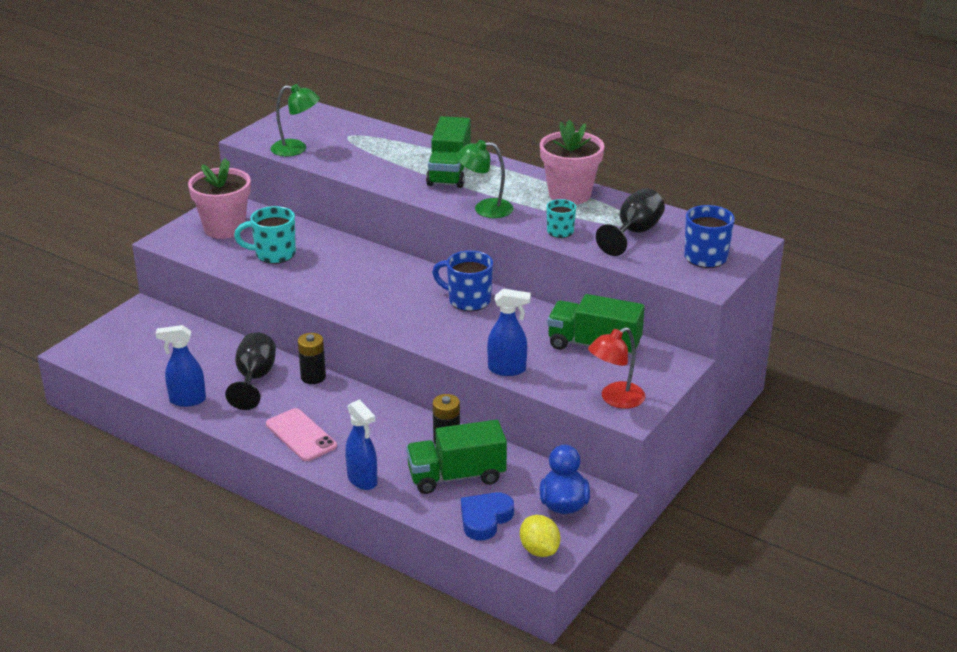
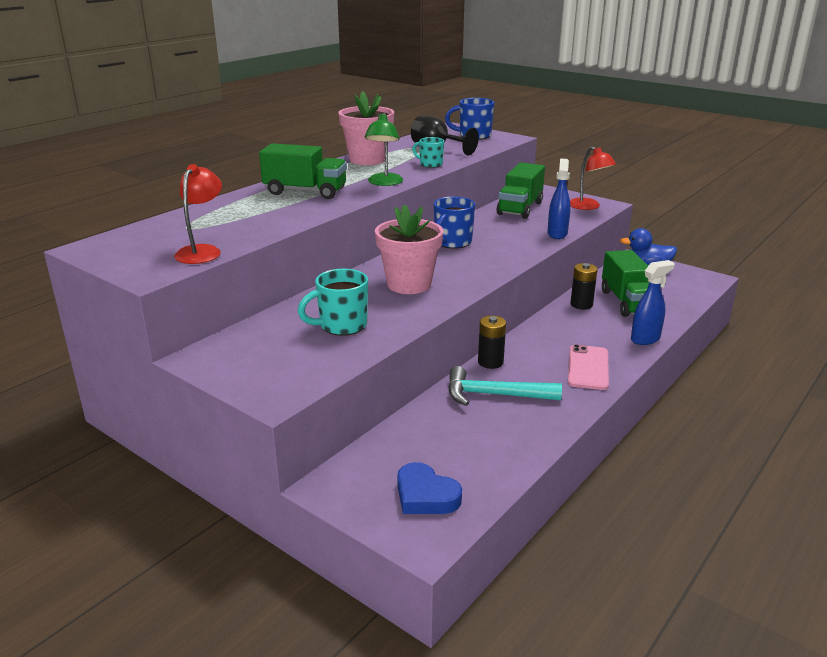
camera: 85 degrees left, 5 degrees down
(187, 400) = (537, 437): blue spray bottle -> none
(224, 228) = (263, 357): pink flower pot -> pink flower pot (409, 284)
(254, 379) = (494, 395): black goblet -> turquoise hammer
(274, 254) = (341, 326): turquoise mug -> turquoise mug turned 60 degrees clockwise
(296, 149) = (202, 251): green lamp -> red lamp
(301, 435) = (588, 368): pink phone -> pink phone turned 45 degrees counterclockwise
(485, 519) = (674, 294): blue heart -> blue heart (425, 495)
(539, 550) = (700, 279): yellow lemon -> none

